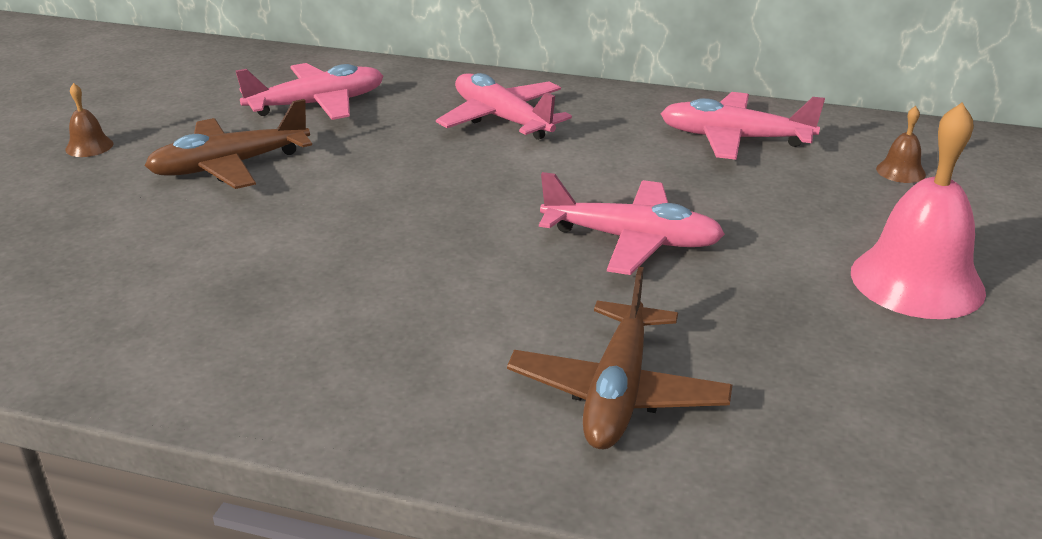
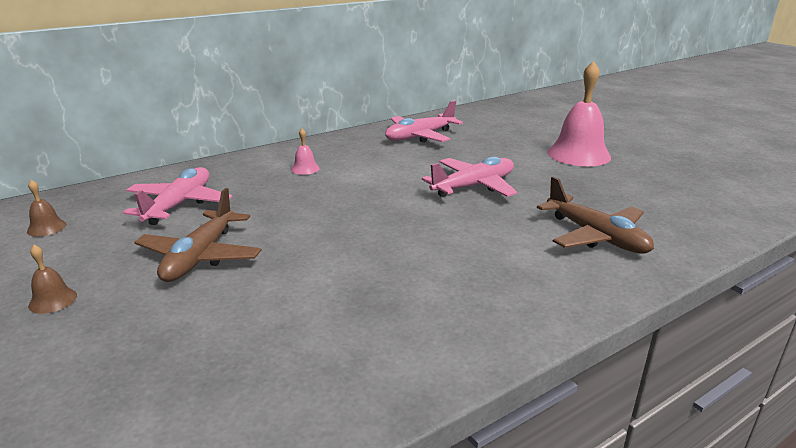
camera: 50 degrees left, 5 degrees down
(502, 119) = (305, 169): pink plane -> pink bell
(900, 171) = (496, 124): brown bell -> brown bell (46, 228)

